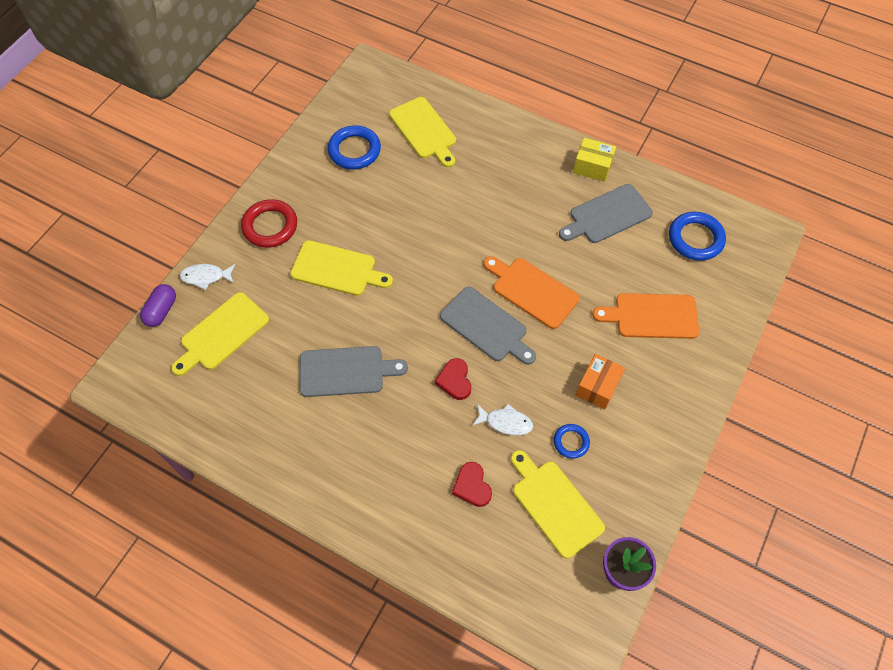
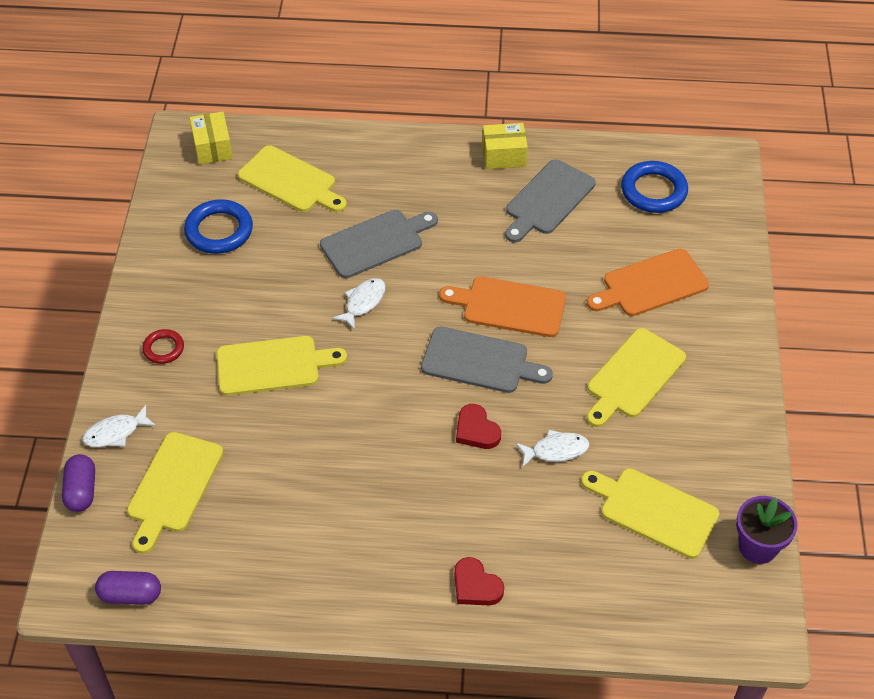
camera: 25 degrees left, 10 degrees down
(152, 403) = (130, 595): none -> purple capsule
(270, 226) = (163, 348): red ring -> red ring, size x0.57
(346, 371) = (346, 469): grey cutting board -> grey cutting board (375, 242)
(383, 85) = (212, 148): none -> yellow box
(426, 245) = (363, 302): none -> white fish
(472, 486) = (556, 529): red heart -> red heart (476, 586)
(571, 442) = (636, 442): blue ring -> none
(597, 387) = (633, 376): orange box -> yellow cutting board

